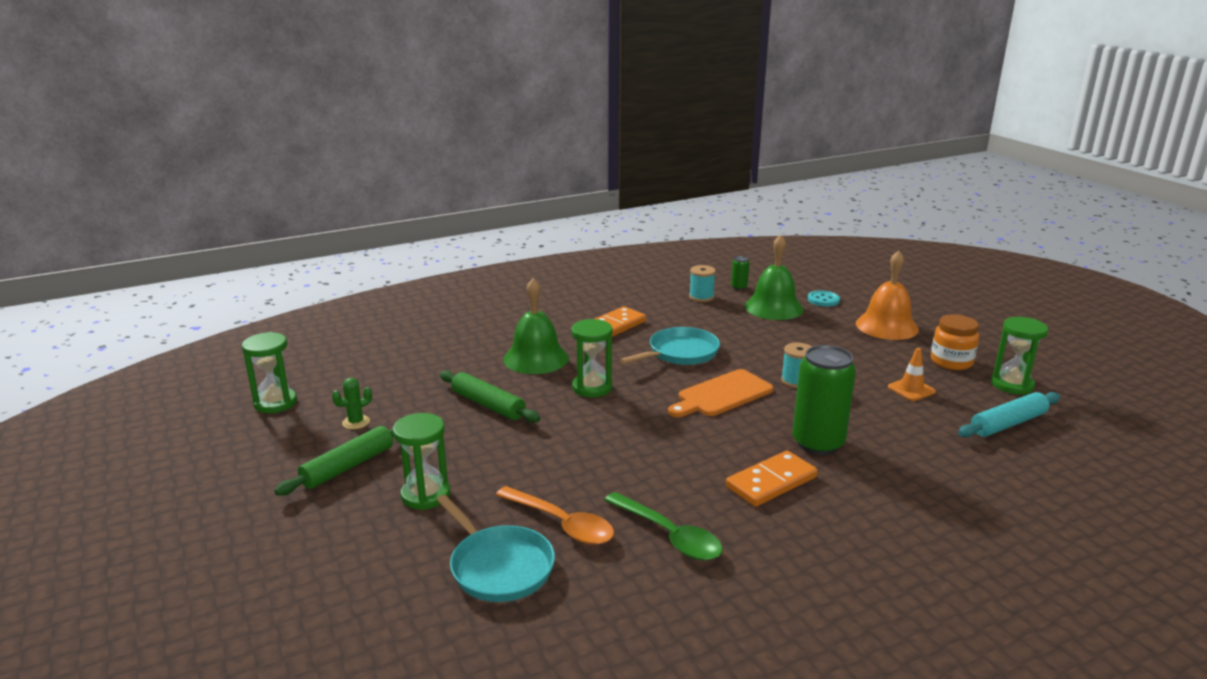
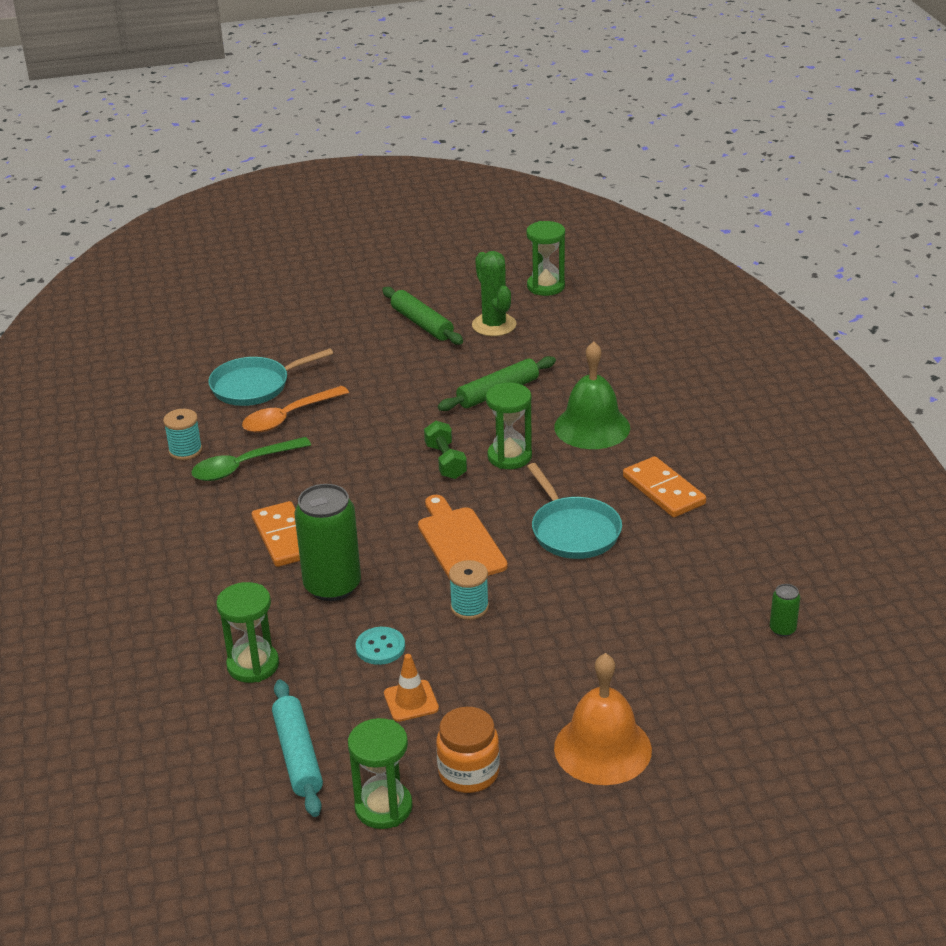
camera: 105 degrees right, 10 degrees up
(356, 422) = (494, 325): green cactus -> green cactus, size x1.79
(425, 495) = (362, 358): green hourglass -> green hourglass (253, 665)
(611, 416) = (445, 461): none -> green dumbbell
(701, 297) = (749, 583): turquoise spool -> turquoise spool (185, 451)
(773, 307) = (697, 646): green bell -> none
(823, 300) = (716, 709): turquoise button -> turquoise button (380, 647)

